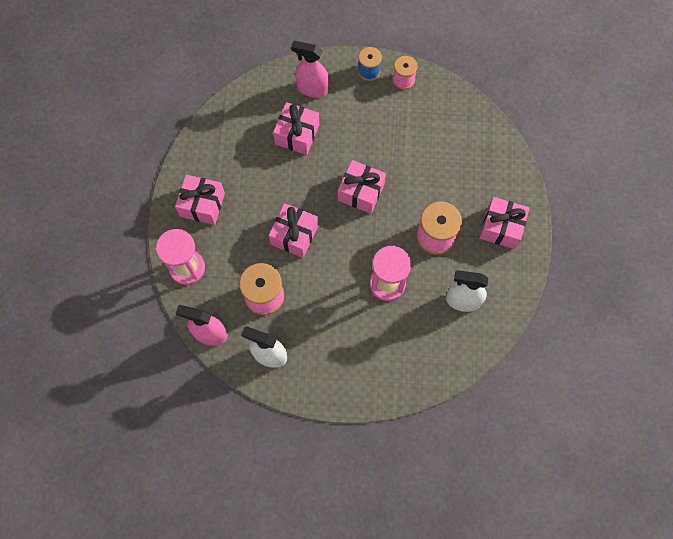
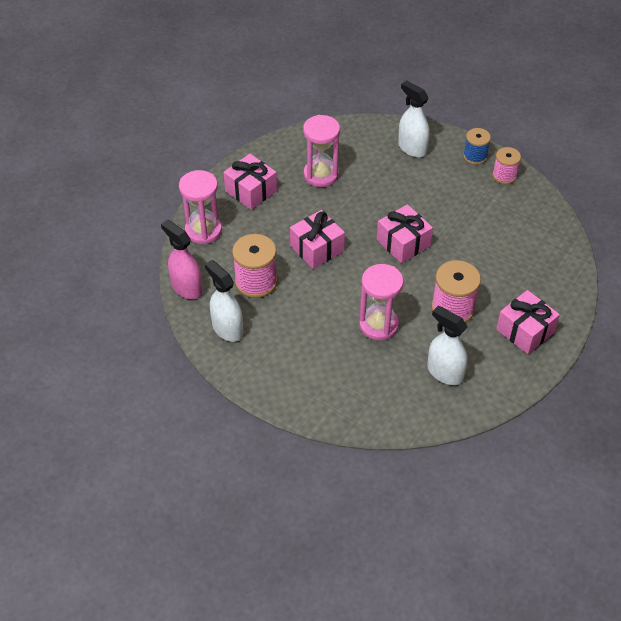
camera: 30 degrees right, 20 degrees down
(252, 156) = (321, 175): none -> pink hourglass
(297, 134) = (373, 176): pink gift -> none
(312, 88) = (412, 148): pink spray bottle -> white spray bottle

